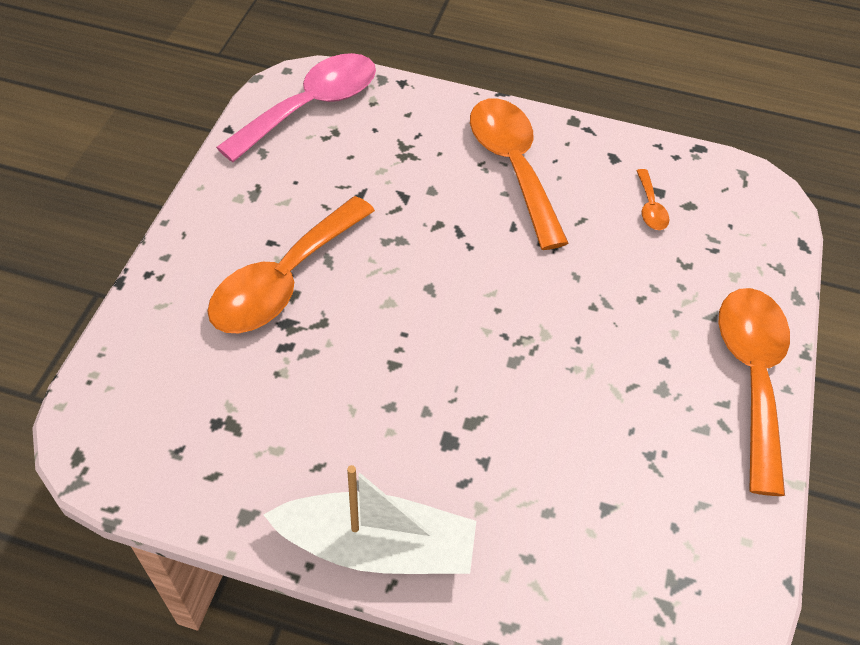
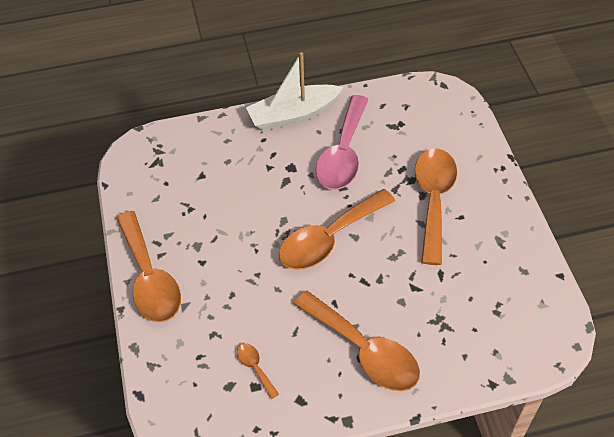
camera: 155 degrees right, 0 degrees up
(312, 107) = (530, 323): pink spoon -> pink spoon (343, 154)
(467, 303) = (329, 238): none -> orange spoon

